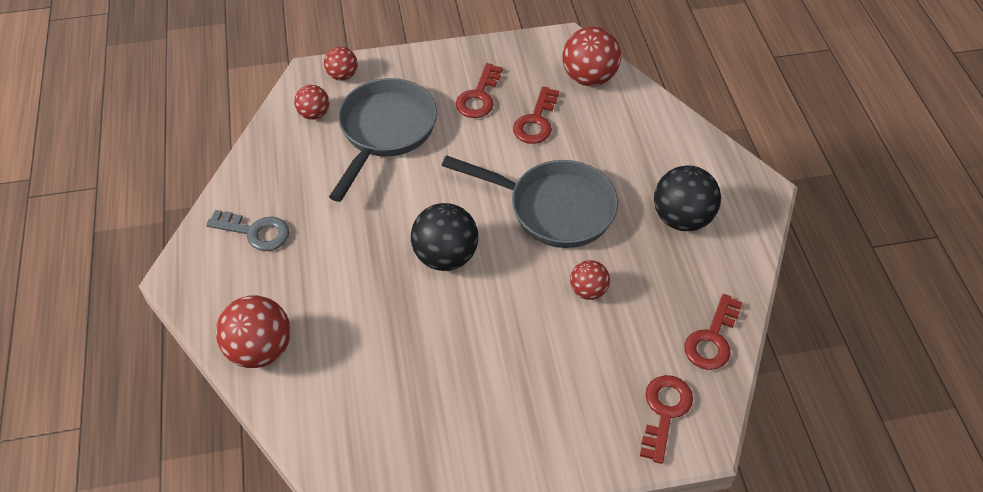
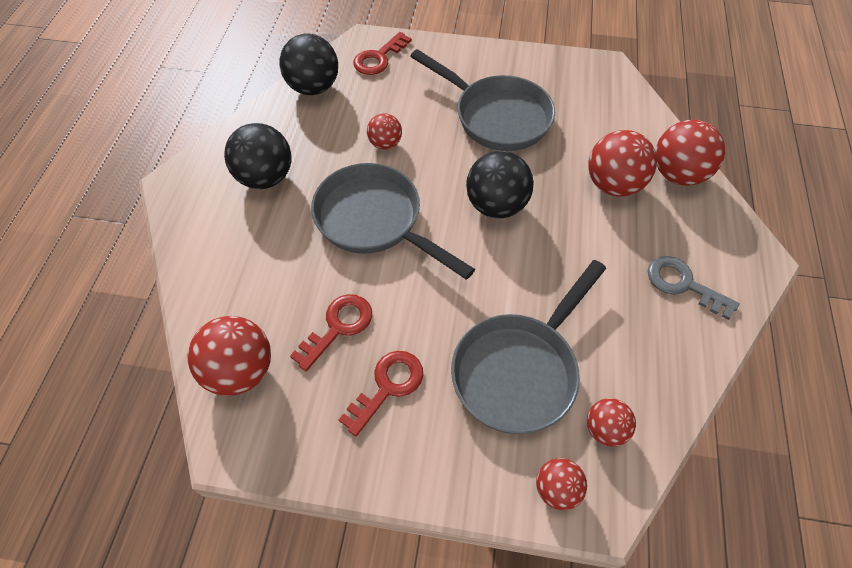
camera: 160 degrees left, 5 degrees up
(330, 315) = (613, 184): none -> red ball
(481, 365) = (496, 116): none -> grey pan
(712, 339) = (313, 87): red key -> black ball

